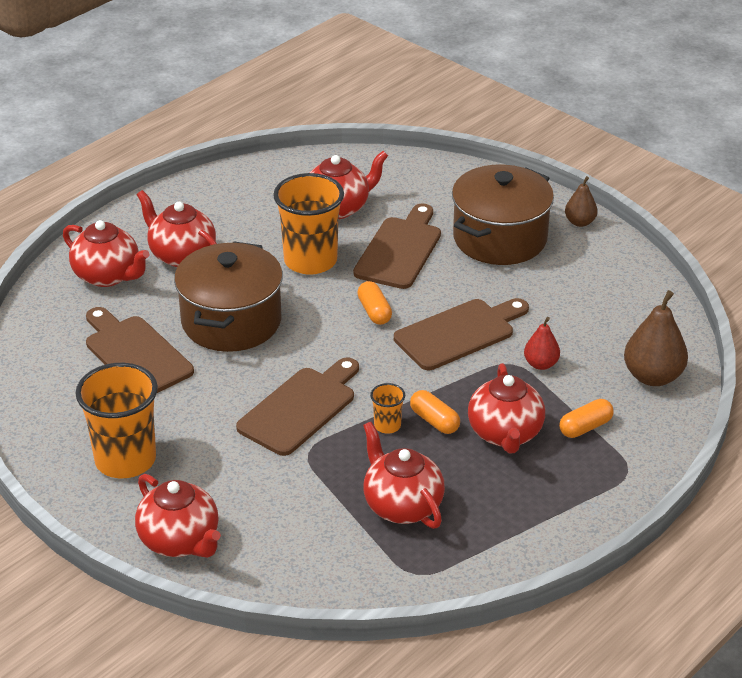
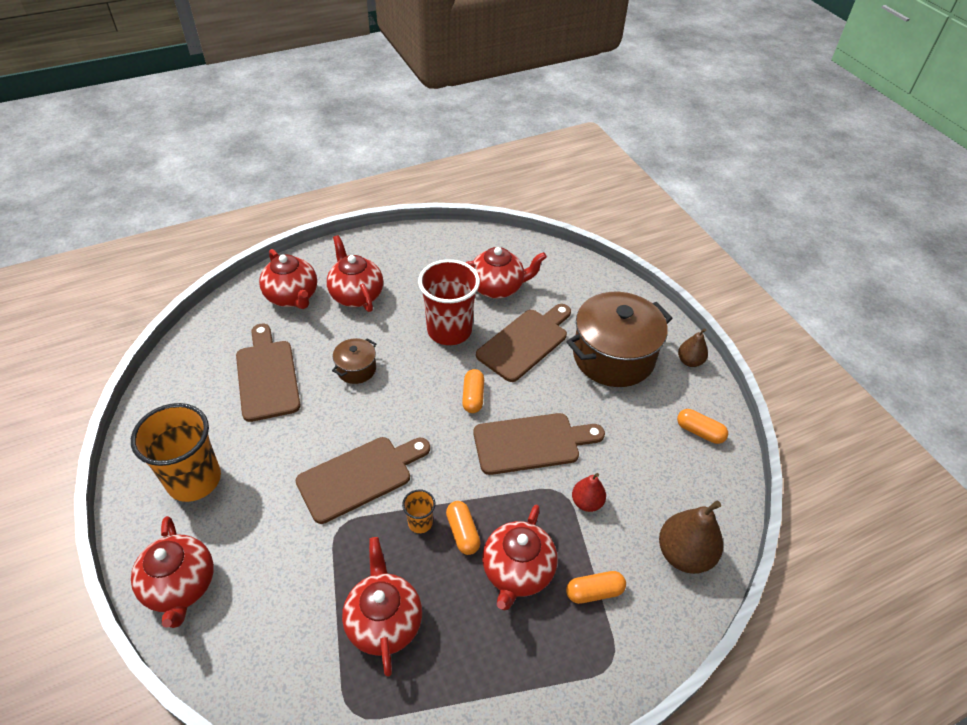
camera: 20 degrees right, 10 degrees up
(231, 321) = (356, 369): brown pot -> brown pot, size x0.47
(310, 261) = (449, 330): orange cup -> red cup
(619, 279) = (699, 432): none -> orange capsule

